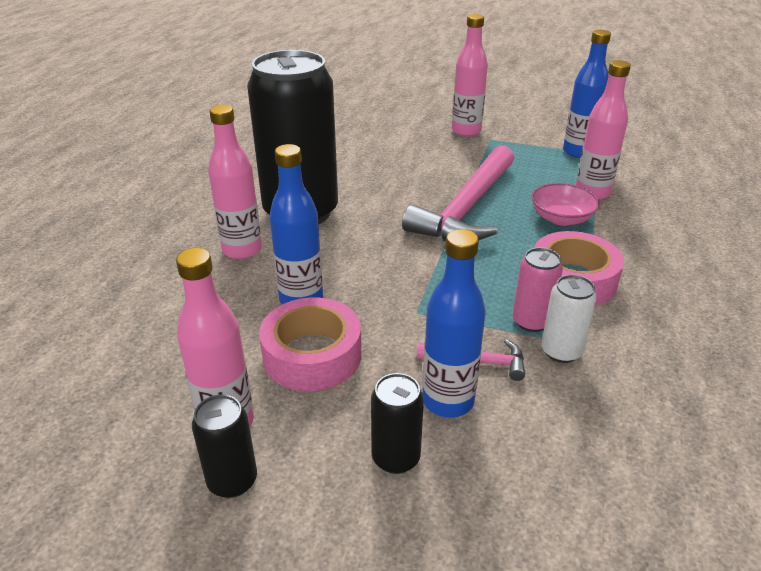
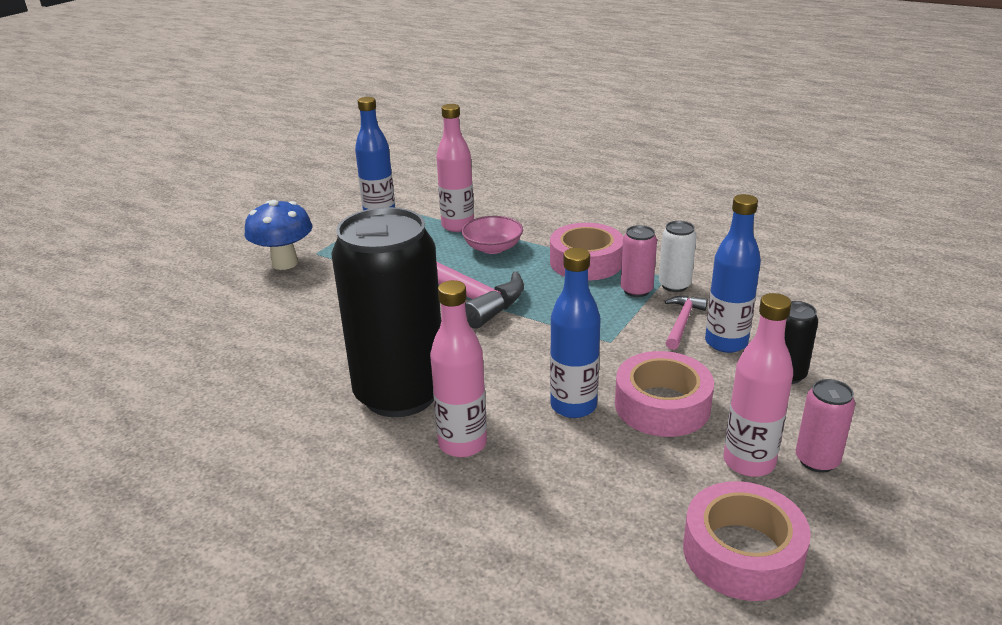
camera: 75 degrees left, 5 degrees down
(100, 418) = (742, 553): none -> pink tape
(232, 481) = (817, 460): black can -> pink can
(466, 131) = (285, 263): pink bottle -> blue mushroom

